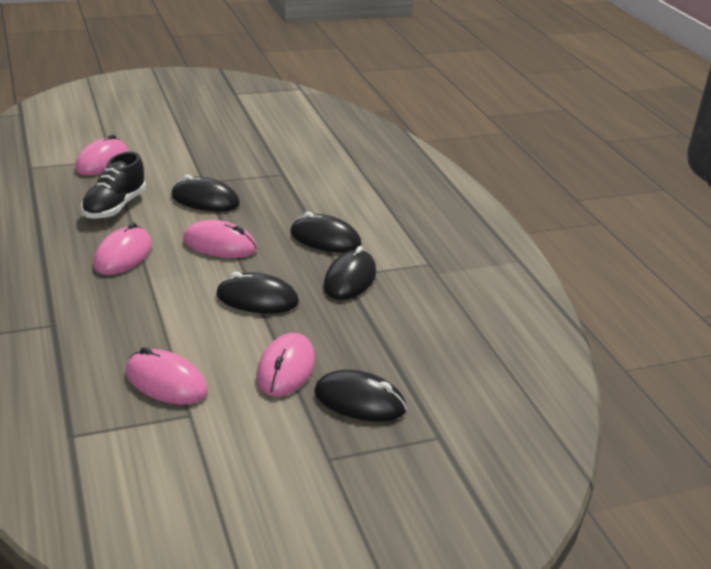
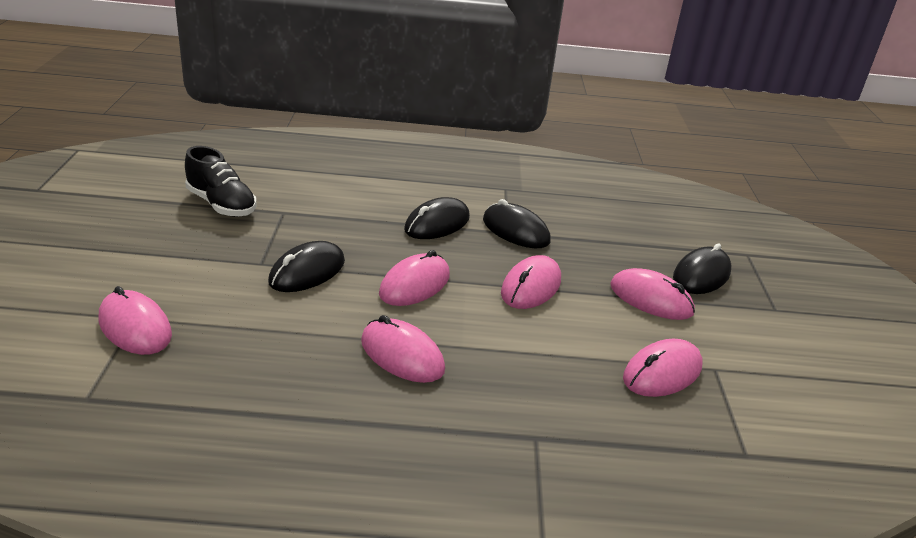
camera: 70 degrees left, 0 degrees up
(114, 207) = (275, 340): black shoe -> black shoe (221, 205)
(257, 299) = (531, 287): black mouse -> pink mouse

